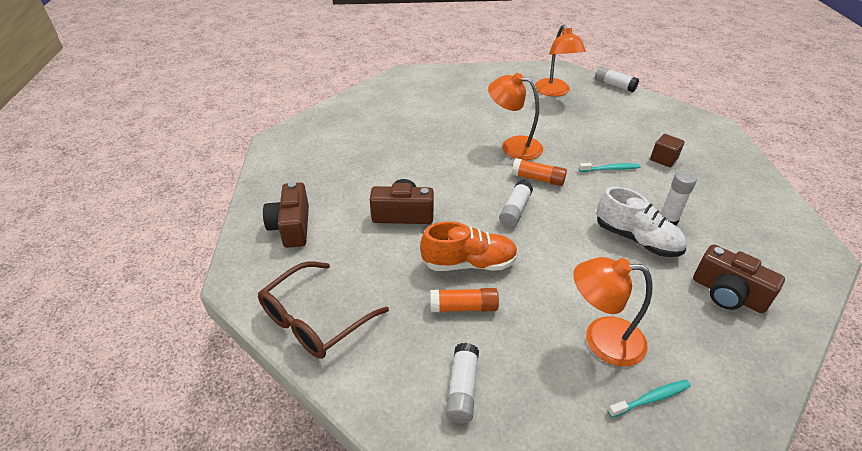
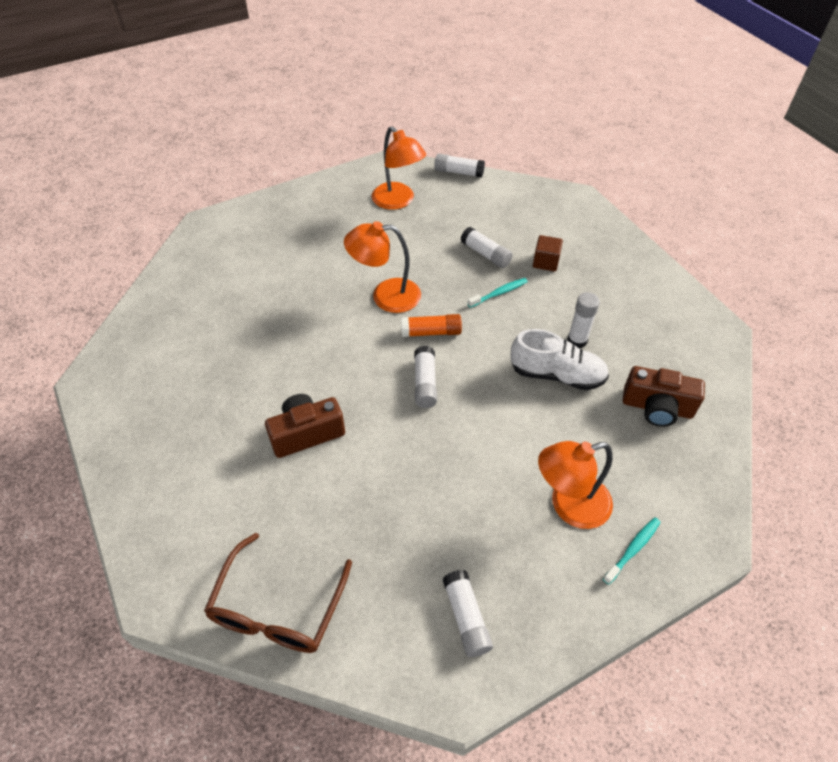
camera: 25 degrees left, 10 degrees up
(291, 227) = (184, 500): brown camera -> none
(463, 307) = (426, 525): orange glue stick -> none
(469, 263) = (407, 469): orange shoe -> none
(611, 141) = (485, 254): none -> white glue stick

